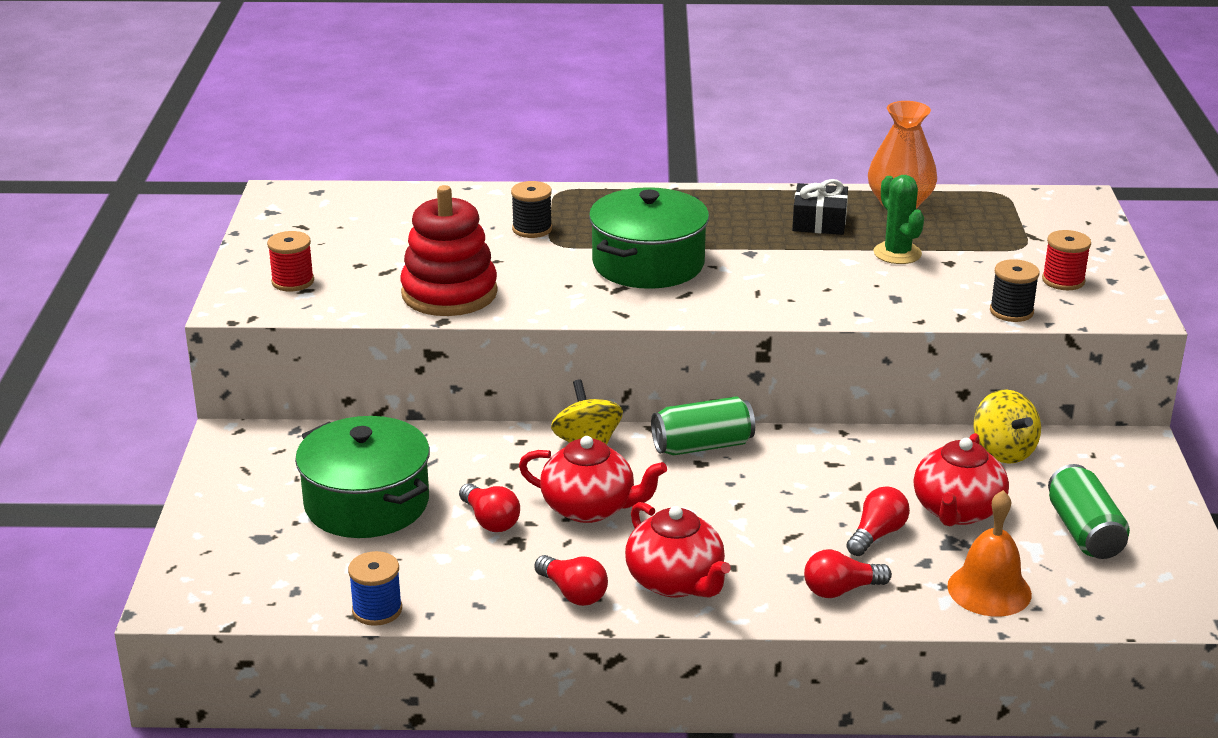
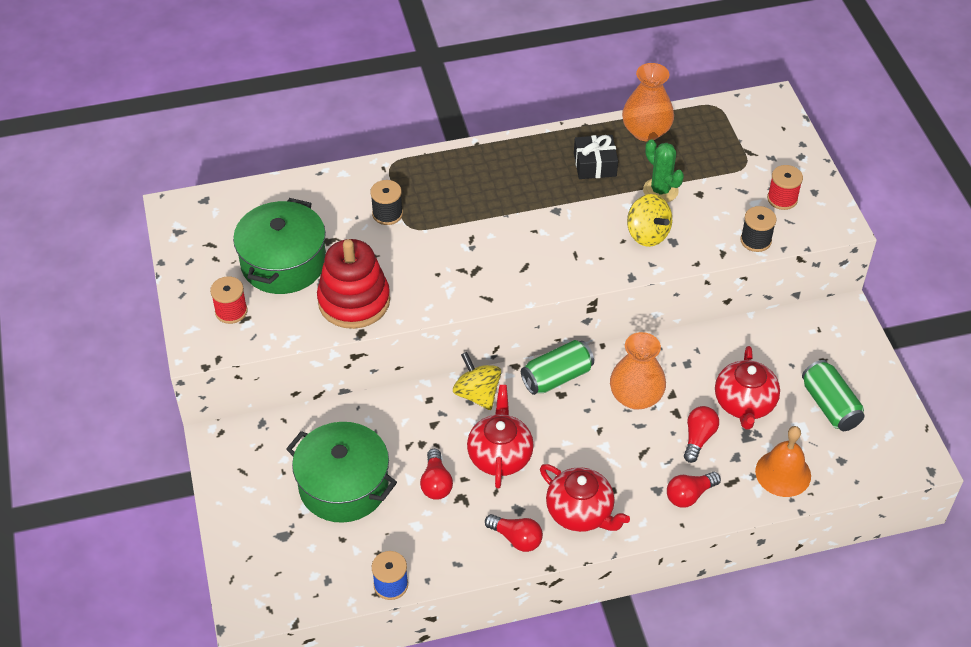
camera: 15 degrees left, 20 degrees up
(490, 520) = (436, 483): red light bulb -> red light bulb turned 45 degrees clockwise
(589, 508) = (500, 455): red teapot -> red teapot turned 90 degrees counterclockwise
(648, 264) = (487, 238): green pot -> green pot (283, 263)
(804, 480) = (636, 397): none -> orange vase
(1003, 451) = (760, 339): yellow spinning top -> yellow spinning top (647, 234)

